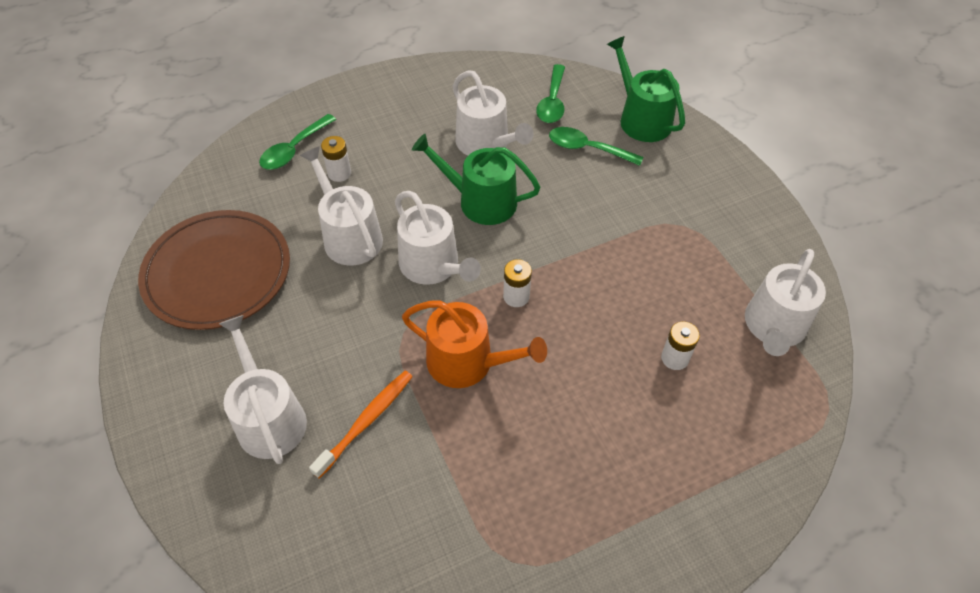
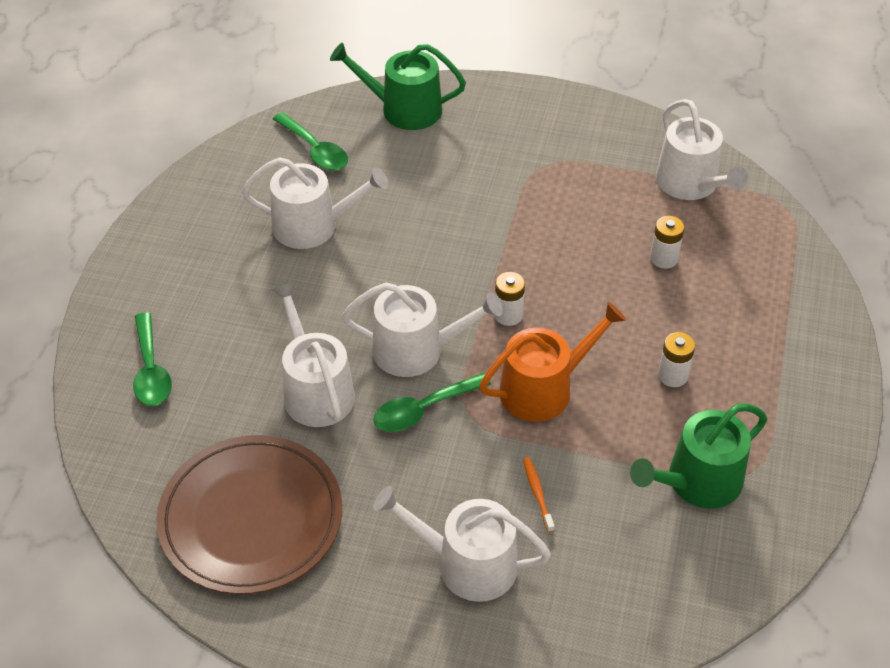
camera: 50 degrees left, 5 degrees down
(339, 173) = (226, 353): white battery -> white battery (673, 375)
(349, 236) = (315, 390): white watering can -> white watering can turned 60 degrees clockwise
(366, 421) = (537, 493): orange toothbrush -> orange toothbrush, size x0.58
(480, 201) = (377, 272): green watering can -> green watering can (697, 482)
(587, 149) = (398, 165): green spoon -> green spoon (423, 409)

